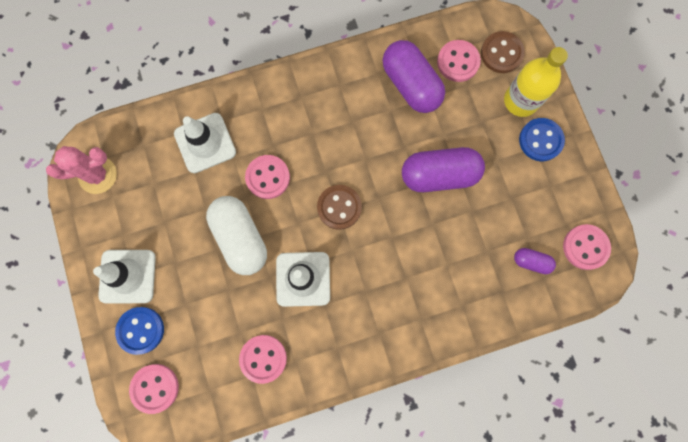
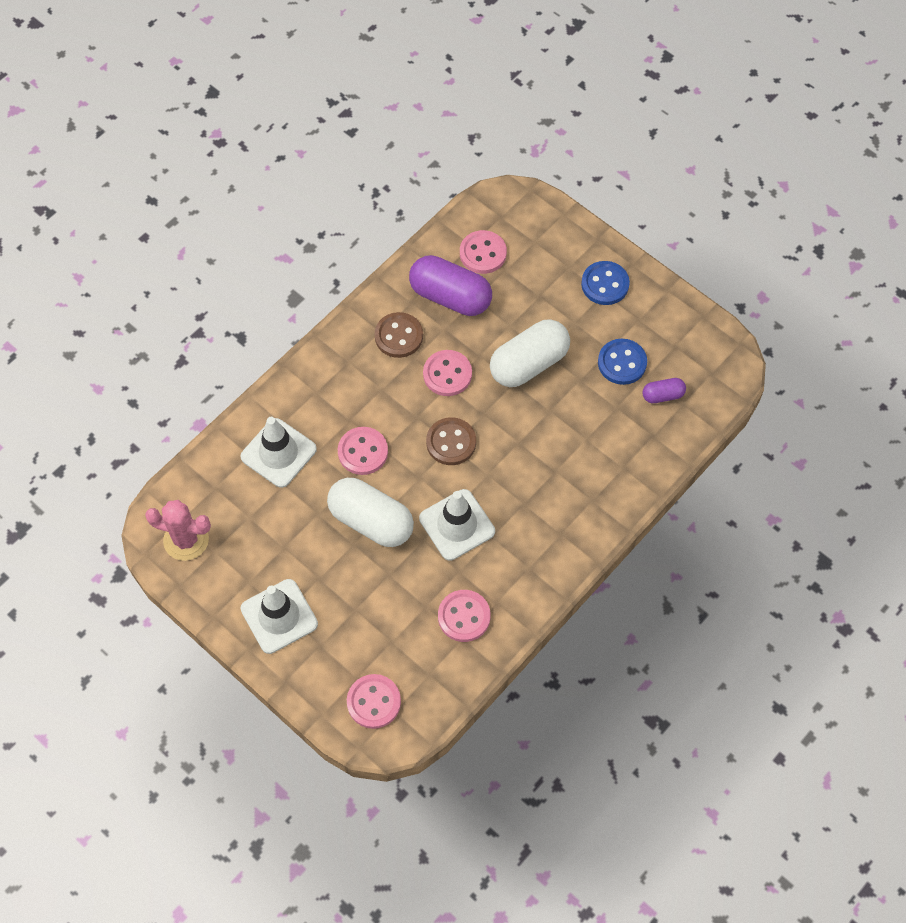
camera: 30 degrees left, 15 degrees down
(98, 175) = (186, 540): pink cactus -> pink cactus turned 60 degrees clockwise
(141, 330) = (325, 658): blue button -> blue button (622, 363)
(439, 175) = (529, 364): purple capsule -> white capsule
(501, 53) = (519, 225): brown button -> brown button (398, 336)
(521, 101) = (564, 258): yellow bottle -> none
(585, 247) = (704, 356): pink button -> pink button (447, 374)

